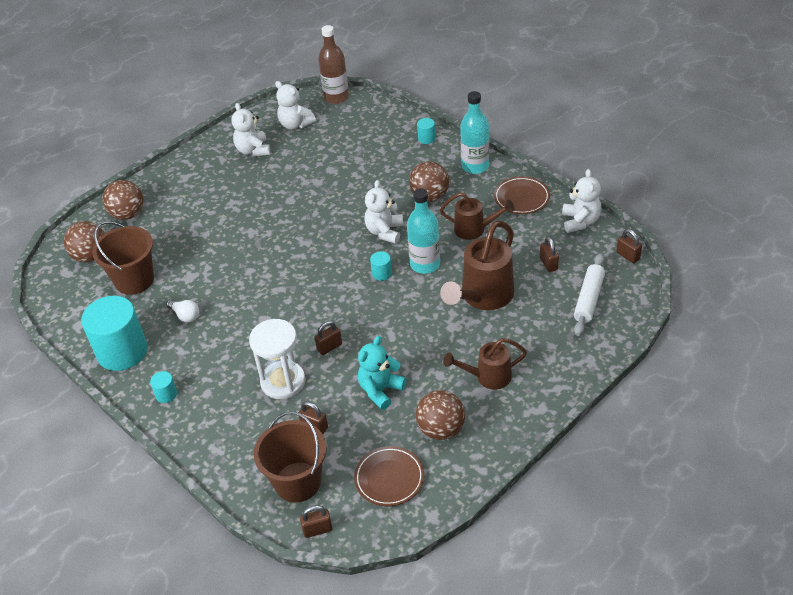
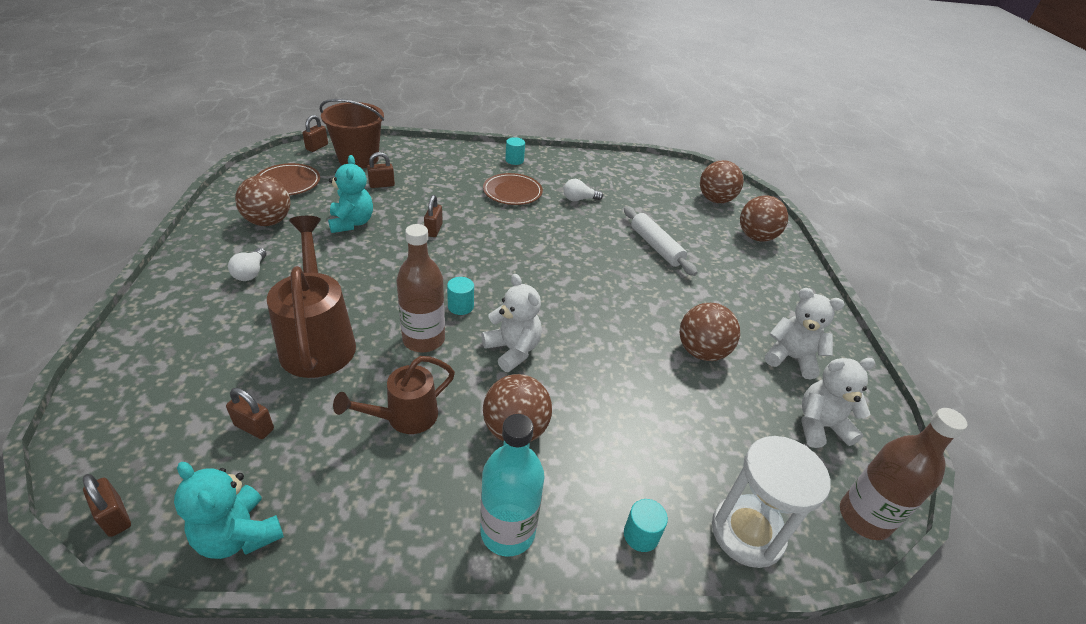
camera: 125 degrees right, 5 degrees down
(122, 351) = (582, 166): turquoise cylinder -> none
(134, 280) = (656, 201): brown bucket -> none
(283, 381) = (441, 196): white hourglass -> white hourglass (747, 532)
(291, 177) = (701, 352): none -> brown ball
(425, 264) = (423, 339): turquoise bottle -> brown bottle
(488, 377) = (251, 272): brown watering can -> white light bulb
(521, 198) = (376, 518): brown plate -> brown plate (512, 192)
(580, 221) = (239, 535): white teddy bear -> turquoise teddy bear
(588, 299) = (162, 408): white rolling pin -> white rolling pin (656, 246)
(628, 256) = (115, 517): brown padlock -> brown padlock turned 45 degrees clockwise

